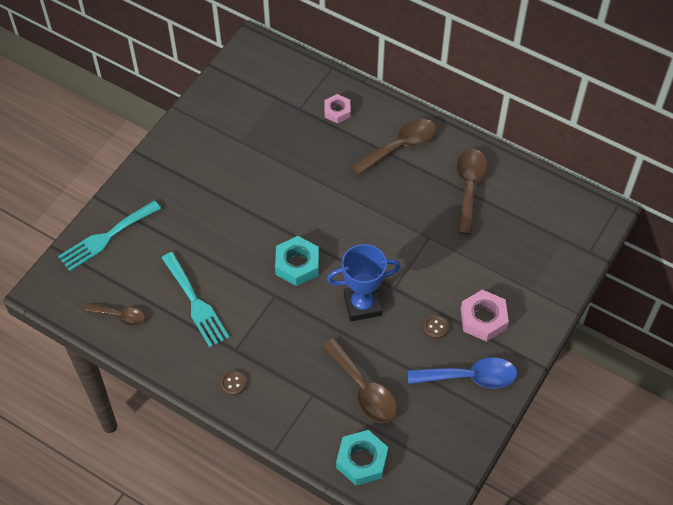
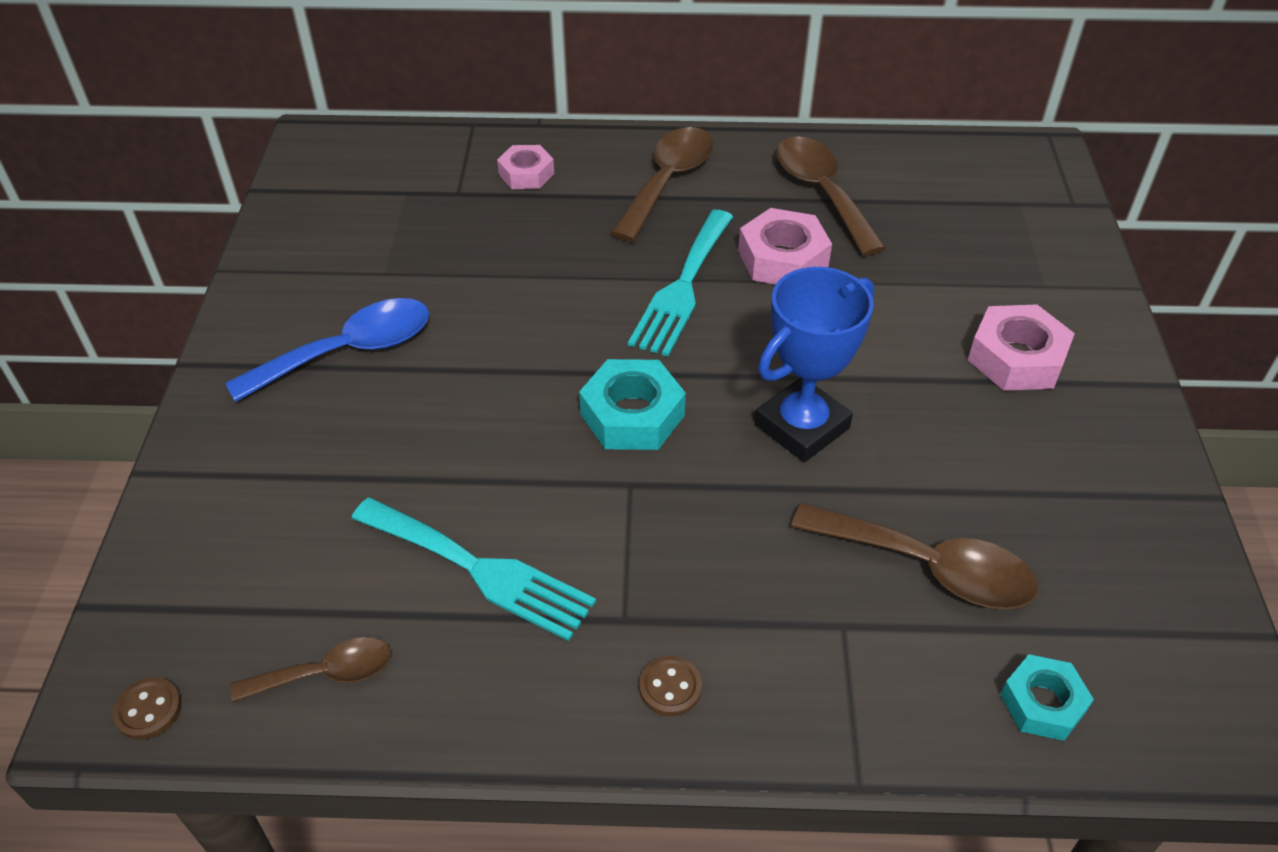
camera: 30 degrees left, 10 degrees down
(106, 237) = (204, 535): turquoise fork -> turquoise fork (682, 287)
(362, 460) = (1042, 703): turquoise nut -> turquoise nut, size x0.66
(420, 216) = (782, 259): none -> pink nut
(435, 327) = (955, 405): brown button -> brown button (148, 710)
(470, 377) = (1083, 455): blue spoon -> blue spoon (349, 351)

